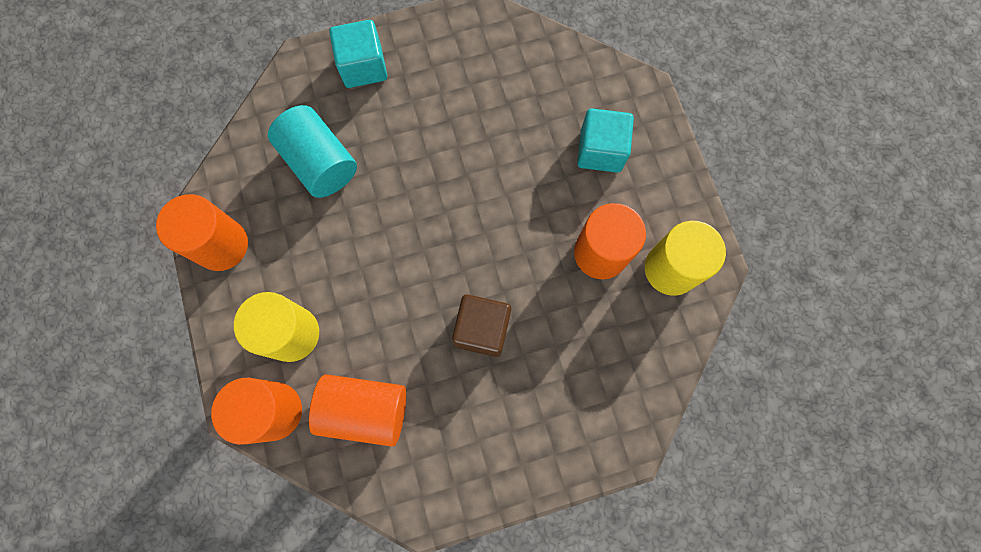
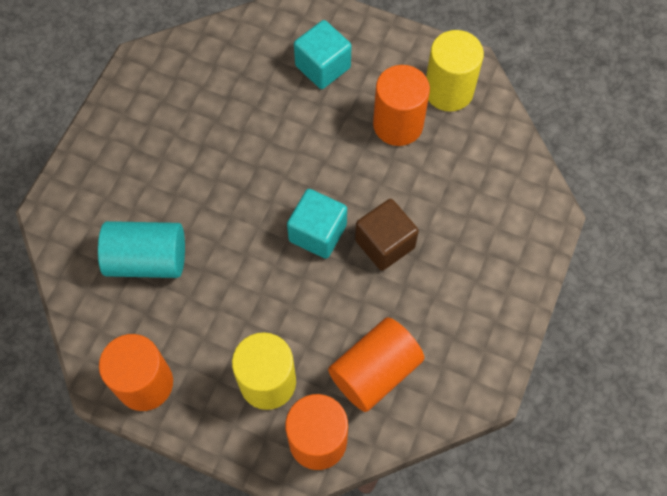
camera: 50 degrees left, 10 degrees down
(363, 66) = (99, 170): turquoise cube -> turquoise cube (317, 233)

